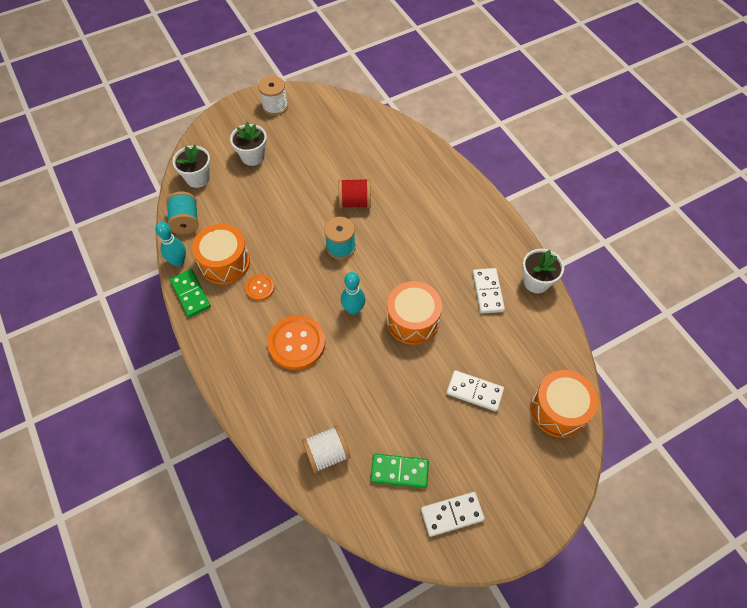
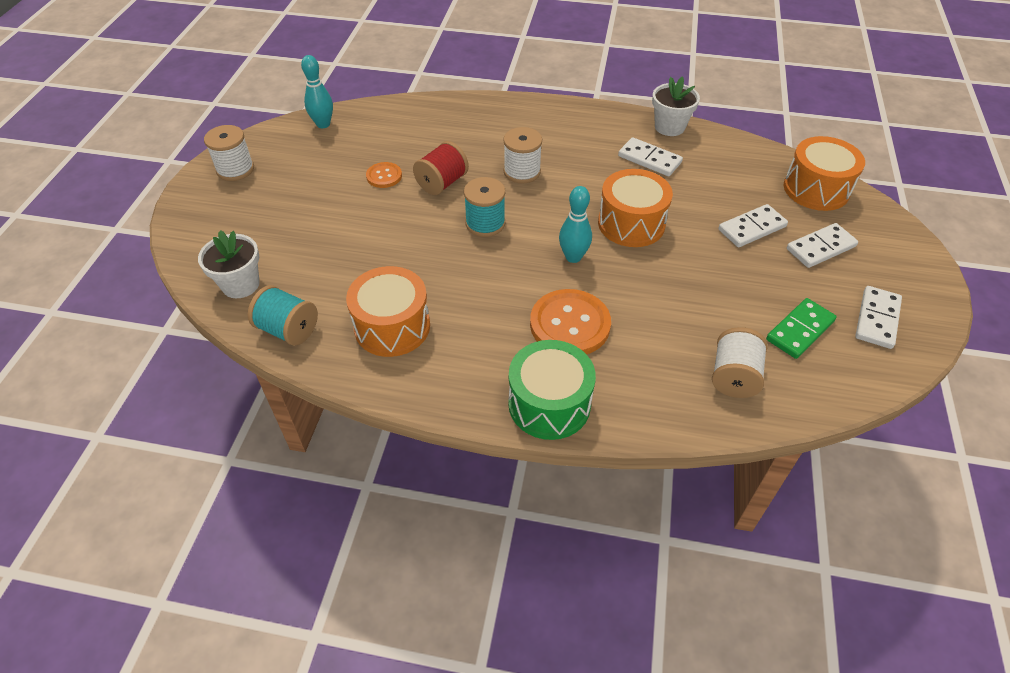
camera: 50 degrees left, 10 degrees down
(178, 261) = (338, 368): turquoise bowling pin -> turquoise bowling pin (323, 124)
(190, 294) = (399, 383): green domino -> none
(230, 371) = (549, 404): none -> green drum
(252, 156) = (277, 223): white flower pot -> none
(260, 288) = (463, 315): orange button -> orange button (384, 176)
(404, 233) = (522, 172): none -> white spool
(494, 444) = (820, 248): none -> white domino

